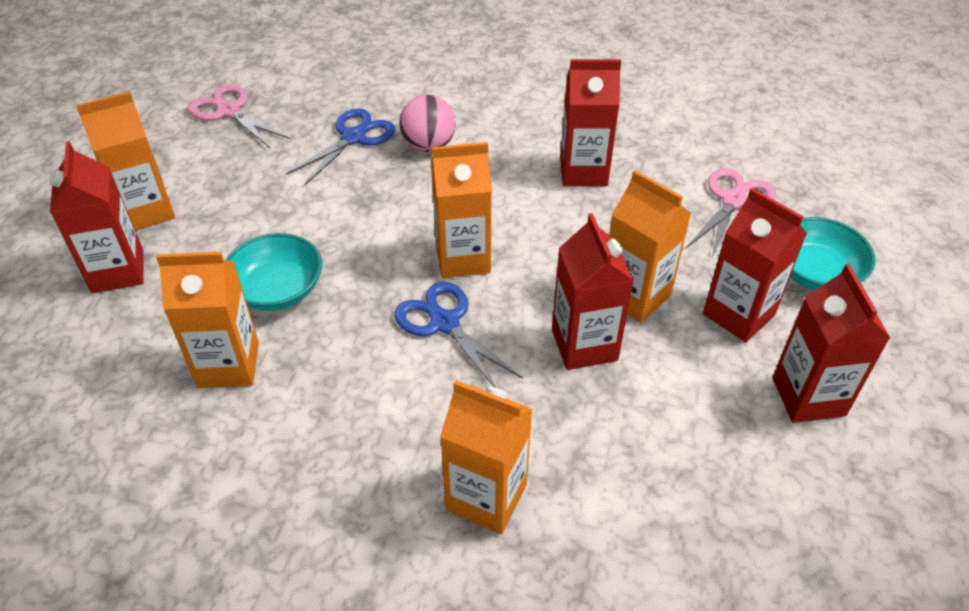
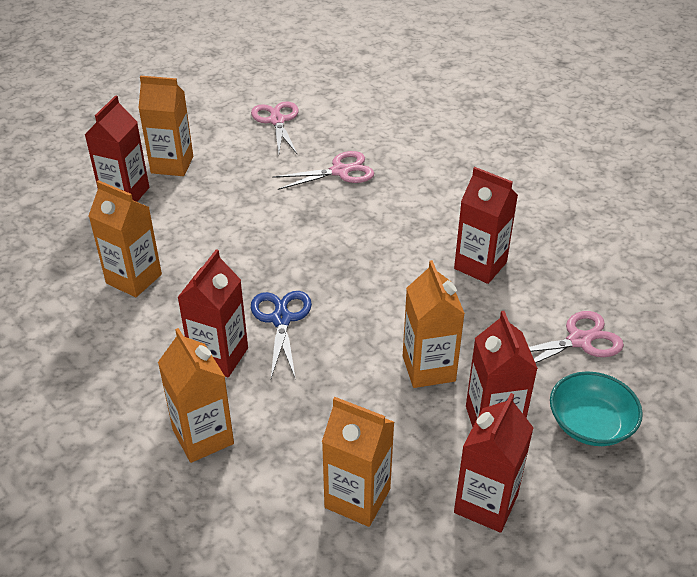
camera: 35 degrees right, 5 degrees down
(277, 290) = (201, 248): turquoise bowl -> none
(354, 137) = (340, 171): blue scissors -> pink scissors
(428, 146) = (385, 198): pink ball -> none
(463, 258) = (334, 284): orange carton -> orange carton (357, 498)
(584, 345) = (358, 381): red carton -> red carton (219, 356)

